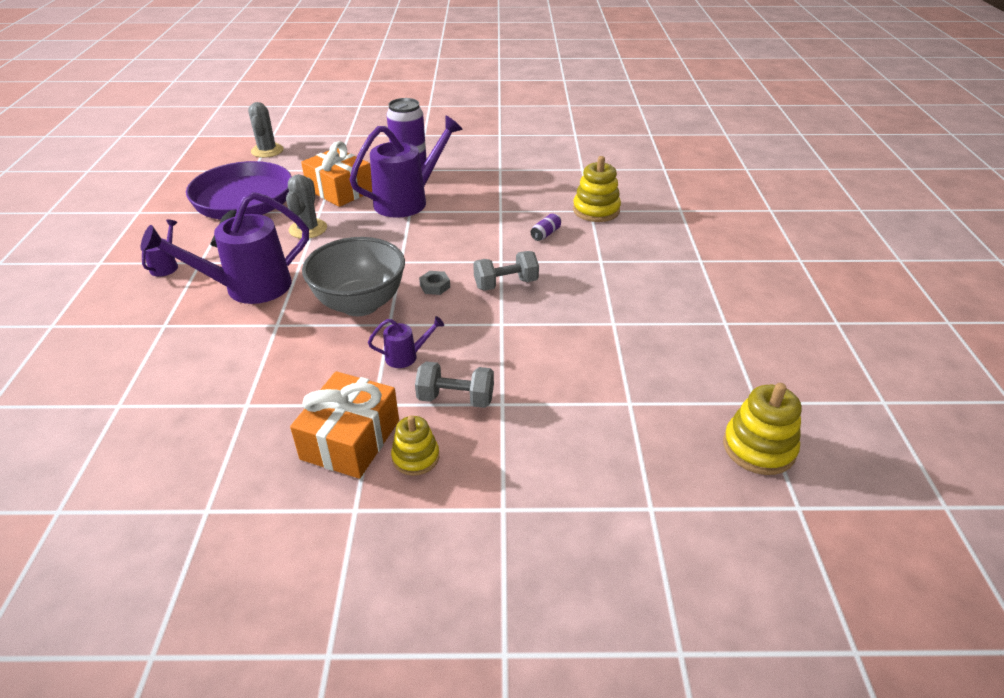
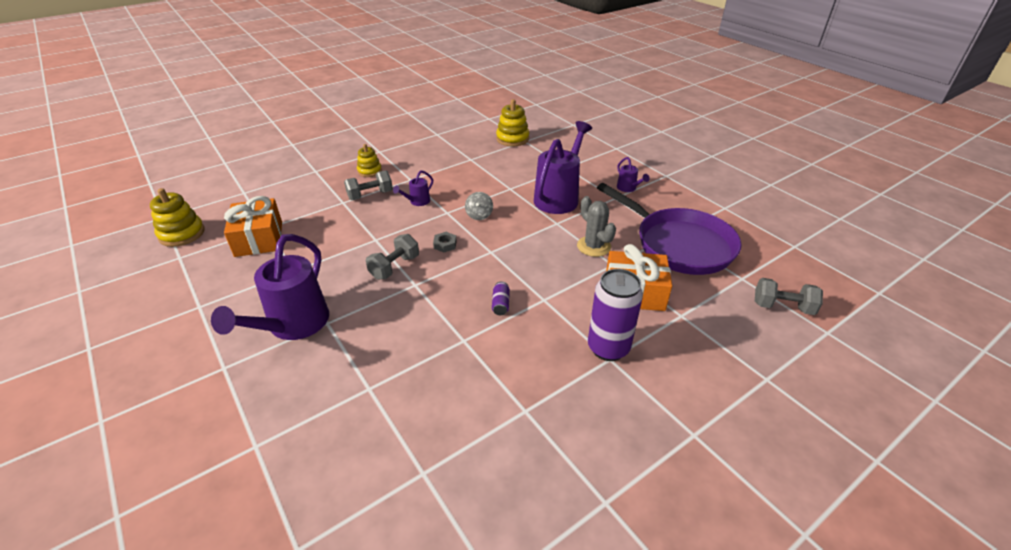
camera: 145 degrees right, 0 degrees up
(267, 151) = (782, 307): grey cactus -> grey dumbbell
(350, 439) = (406, 166): orange gift -> orange gift (259, 239)
(360, 304) = (479, 215): grey bowl -> grey spinning top
(408, 201) = (561, 310): purple watering can -> purple watering can (293, 325)
(545, 234) = (396, 331): purple can -> purple can (500, 304)
(596, 210) = (362, 391): yellow stacking toy -> yellow stacking toy (512, 139)

